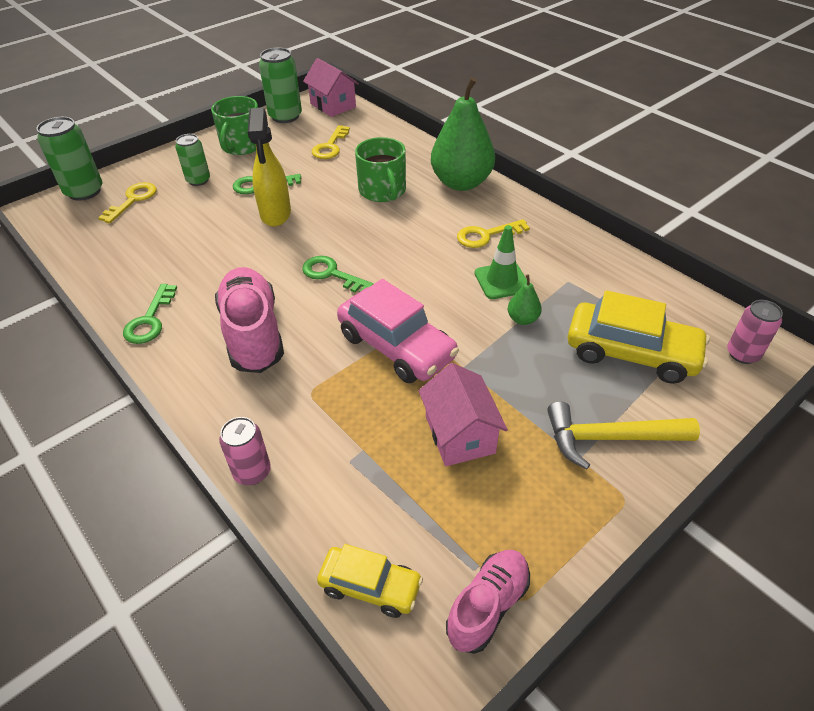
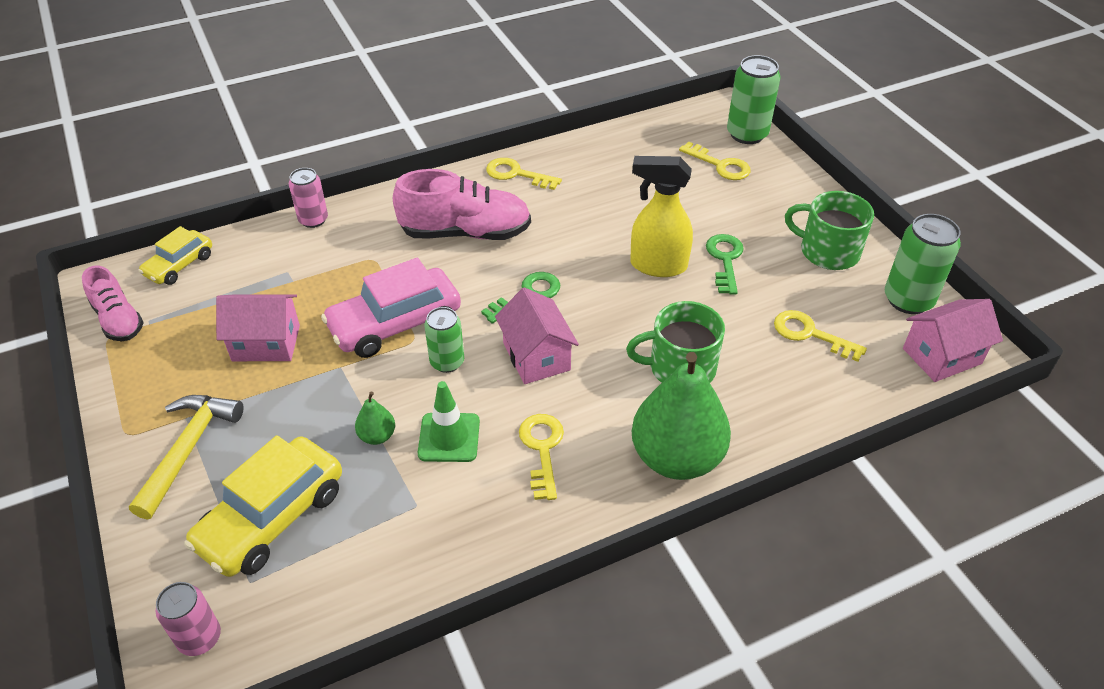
camera: 105 degrees right, 0 degrees up
(150, 320) = (516, 174): green key -> yellow key
(198, 180) = (749, 211): green can -> green can (447, 362)
(400, 255) = (536, 356): none -> pink house

